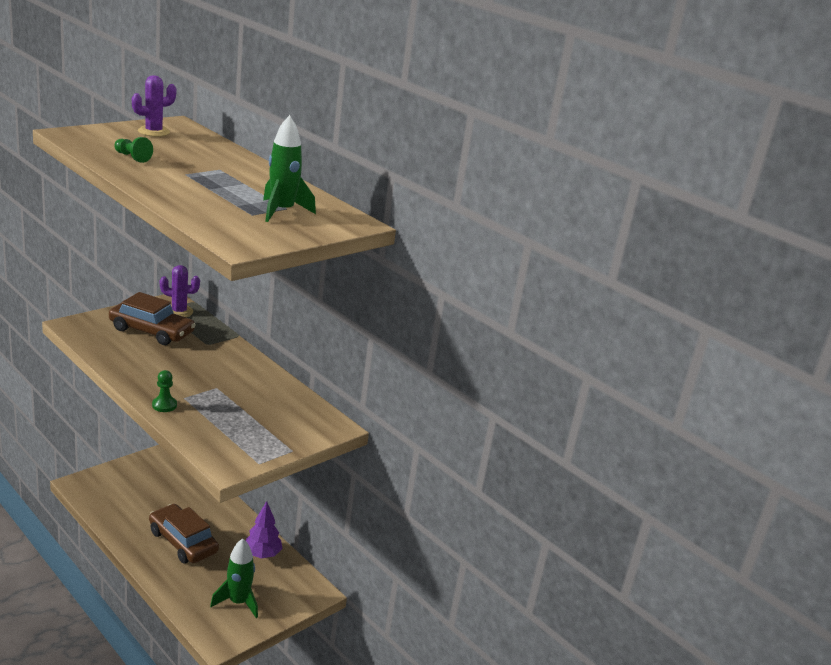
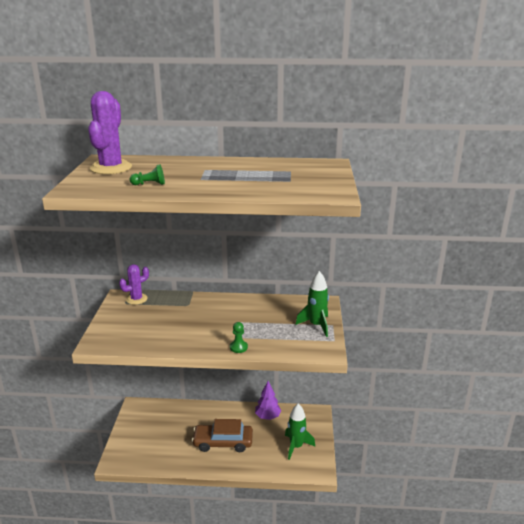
camera: 40 degrees left, 0 degrees up
(151, 331) = (146, 317): brown car -> none
(153, 132) = (111, 168): purple cactus -> purple cactus, size x1.65
(282, 211) = (295, 173): green rocket -> green rocket (316, 325)

